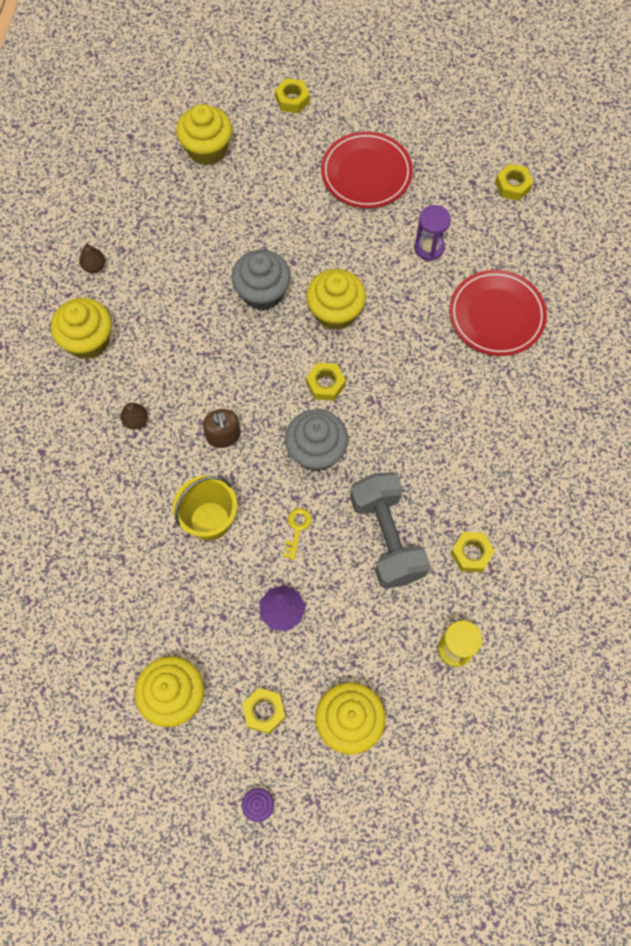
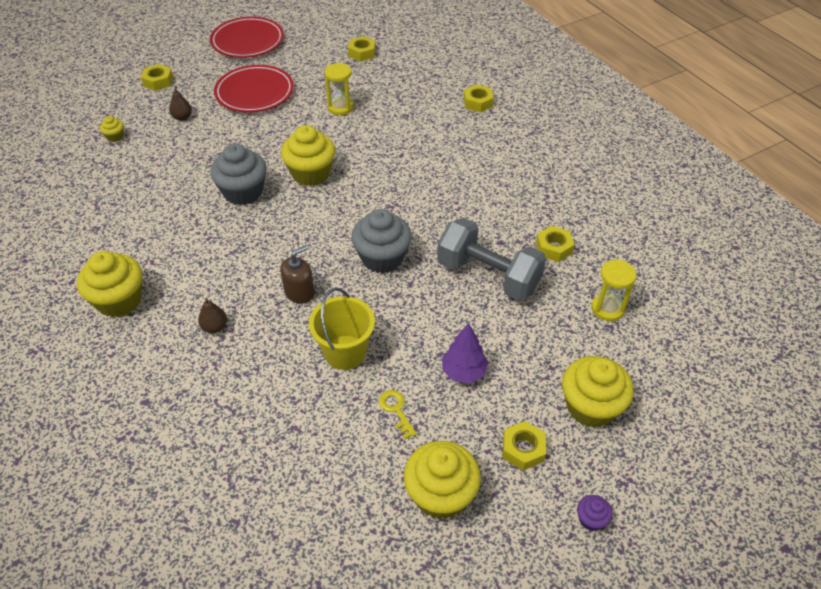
camera: 40 degrees left, 20 degrees down
(94, 266) = (80, 251): brown pear -> brown pear (182, 117)
(207, 149) = (115, 137): yellow cupcake -> yellow cupcake, size x0.45
(223, 435) = (299, 292): brown soap dispenser -> brown soap dispenser turned 75 degrees counterclockwise
(297, 529) = (418, 313): yellow key -> yellow key (396, 410)
(325, 384) = (347, 216): yellow nut -> yellow nut (478, 102)
(429, 247) = (340, 107): purple hourglass -> yellow hourglass
(496, 315) = (424, 117): red plate -> red plate (248, 41)

